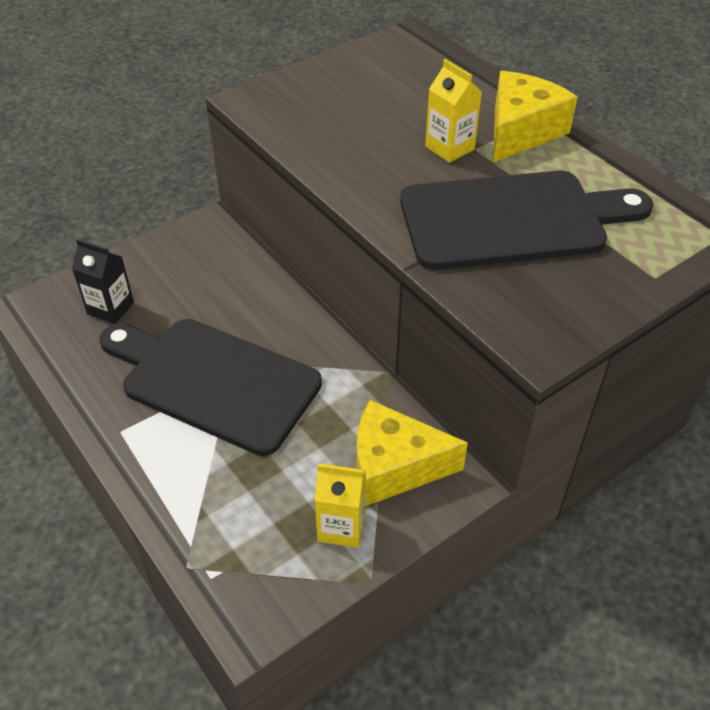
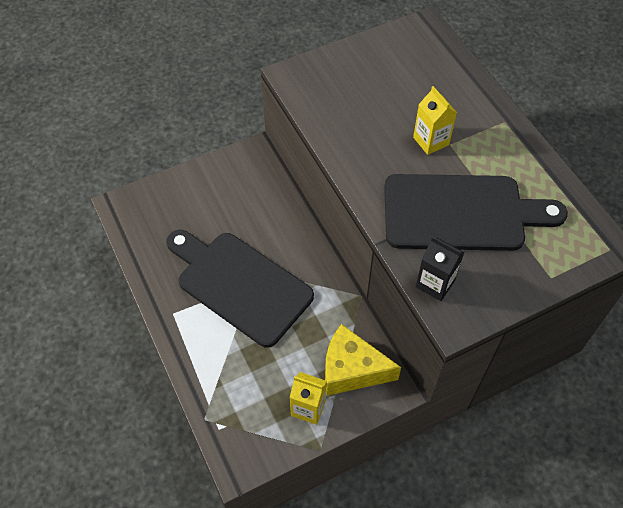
camera: 10 degrees right, 10 degrees up
(110, 308) = (176, 214): black carton -> black carton (435, 283)
(521, 131) = (488, 132): yellow cheese -> none

